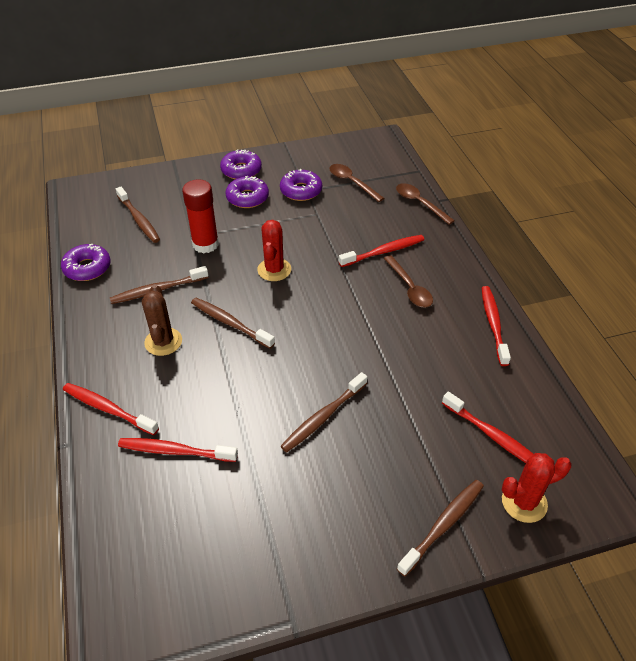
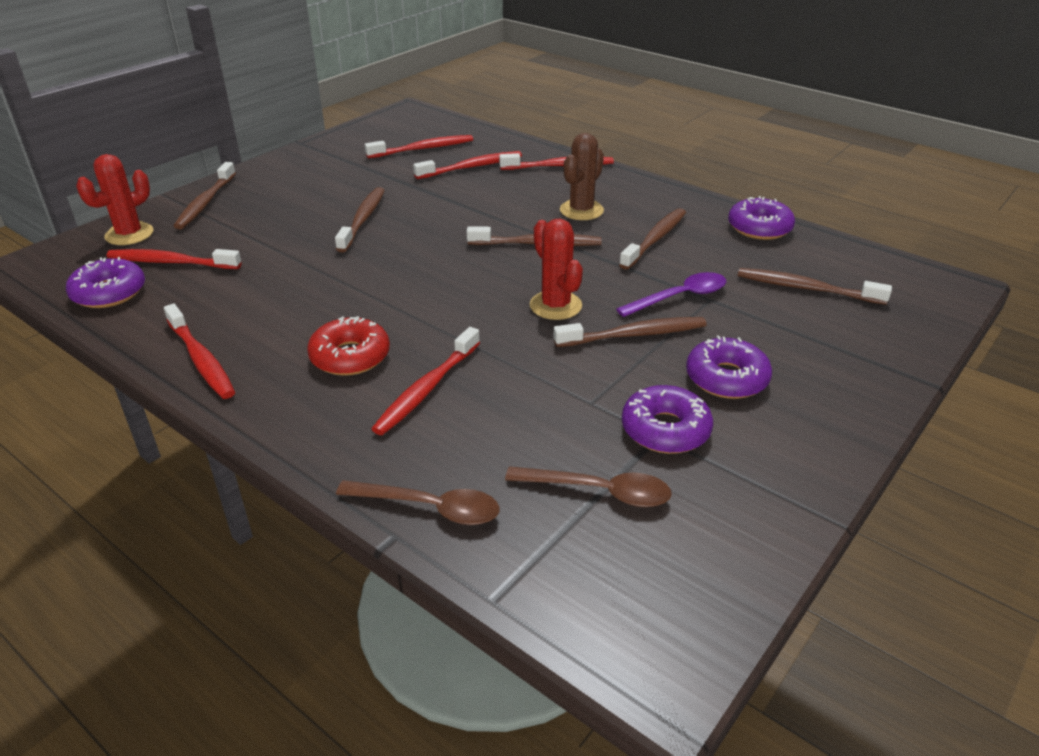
camera: 145 degrees right, 10 degrees down
(163, 342) = (581, 210): brown cactus -> brown cactus turned 75 degrees clockwise
(184, 517) = (423, 149): none -> red toothbrush
(205, 244) = (680, 297): red glue stick -> purple spoon
(241, 170) = (811, 419): purple donut -> purple donut (109, 293)
(257, 235) = (634, 335): none -> brown toothbrush
(409, 288) = (350, 356): brown spoon -> red donut

